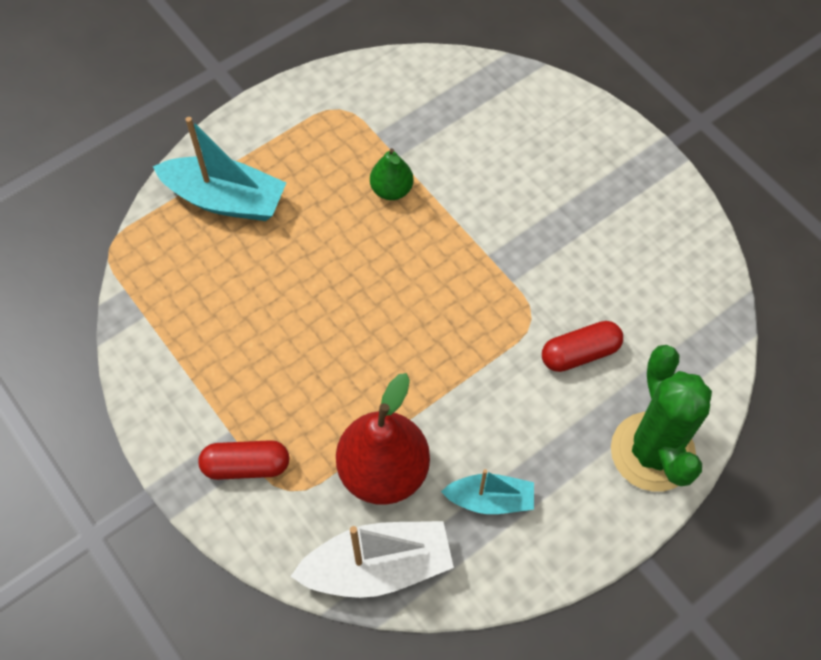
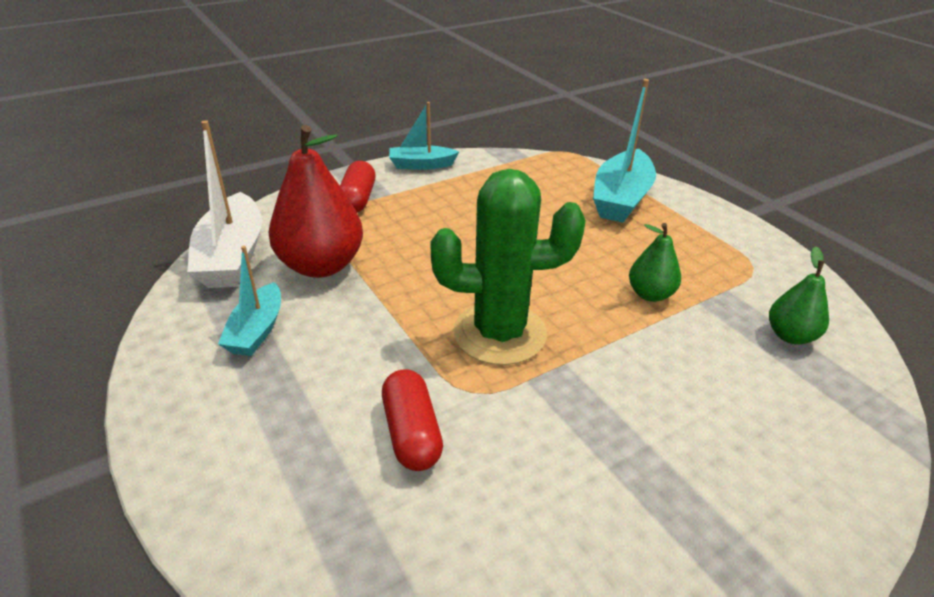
camera: 95 degrees right, 25 degrees down
(154, 409) = (421, 165): none -> turquoise boat
(431, 104) = (790, 336): none -> green pear
(652, 452) = (241, 491): green cactus -> green cactus (499, 333)

